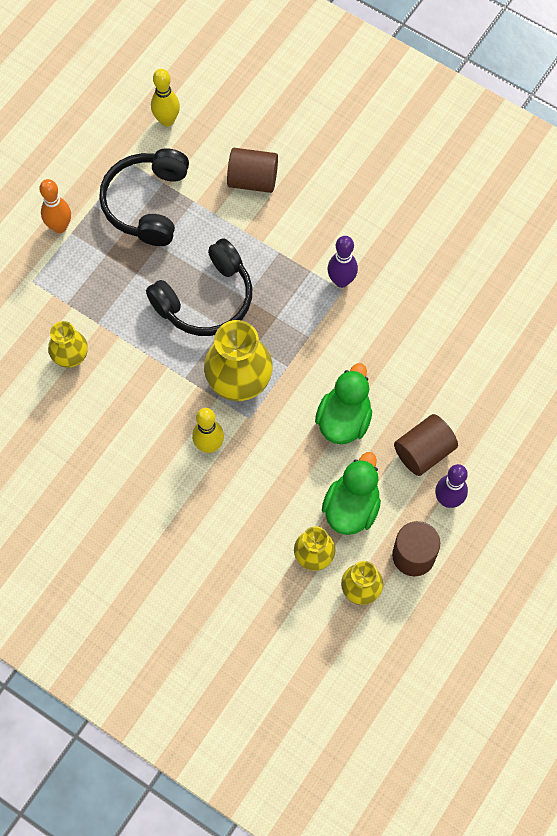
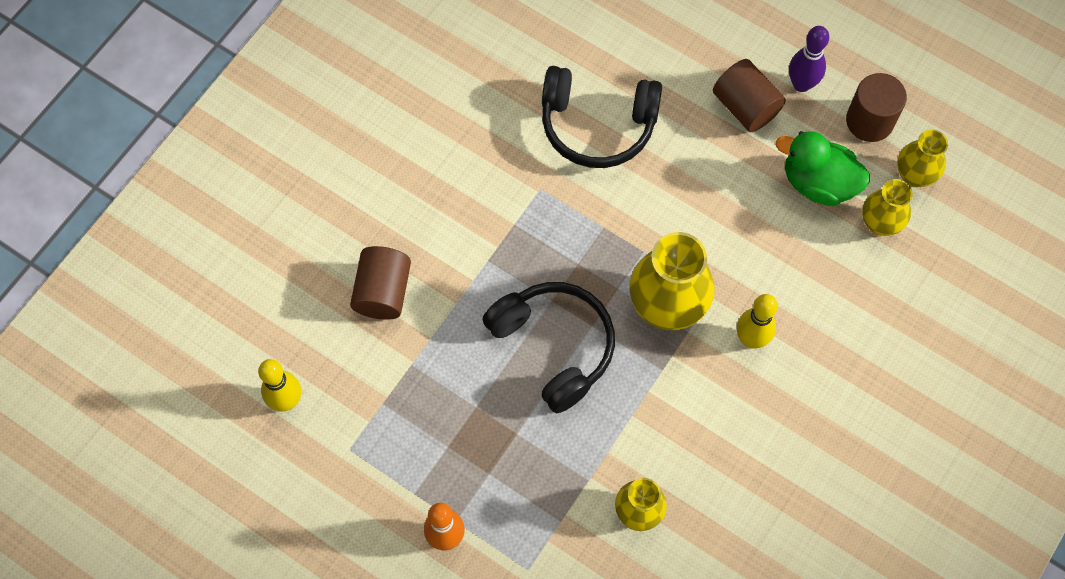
camera: 90 degrees left, 0 degrees up
(147, 203) = (414, 422): black headphones -> black headphones (597, 124)
(341, 281) = (528, 189): purple bowling pin -> none
(344, 420) = (710, 189): green duck -> none

